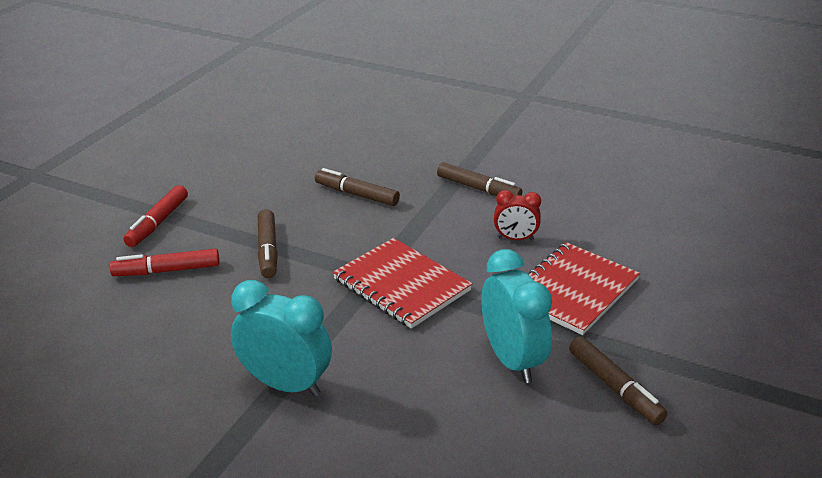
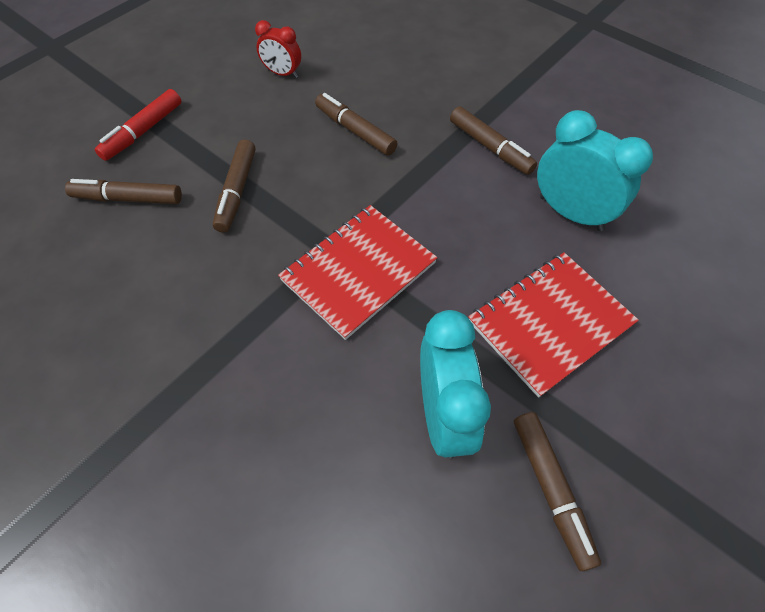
camera: 15 degrees right, 25 degrees up
(167, 270) = (128, 198): red marker -> brown marker
(285, 384) = (187, 388): turquoise clock -> turquoise clock (570, 213)
(401, 285) = (358, 271): red notebook -> red notebook turned 75 degrees clockwise
(515, 239) = (508, 230): red clock -> red clock (282, 73)

